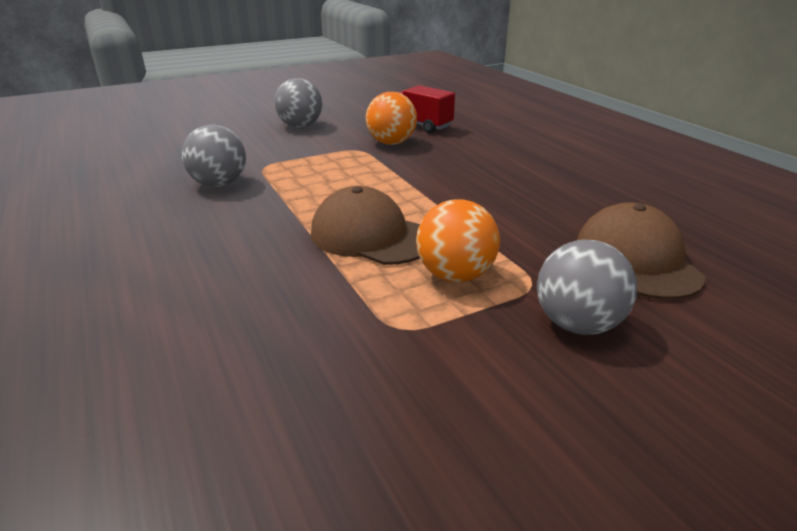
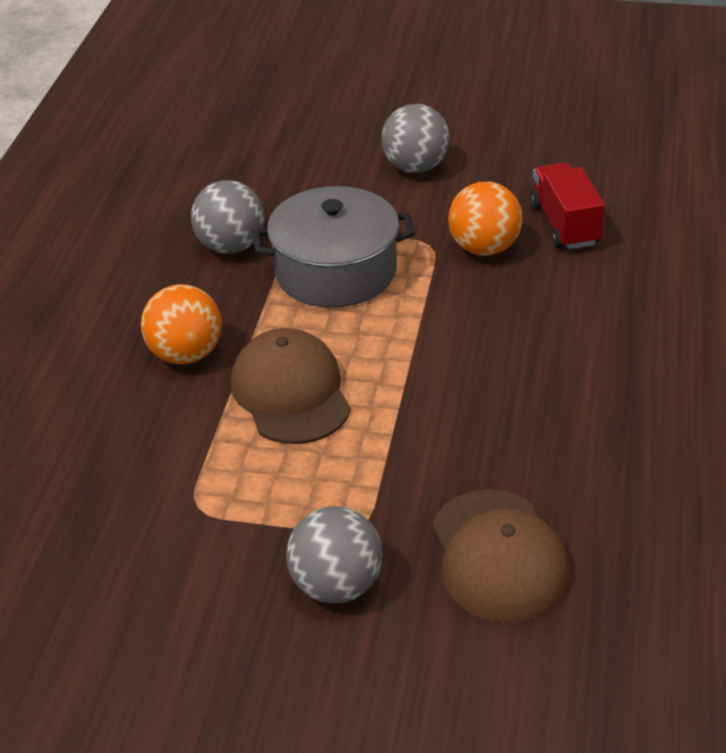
camera: 40 degrees right, 10 degrees up
(314, 174) = (335, 271): none -> grey pot
(455, 275) = (305, 479): orange ball -> orange ball (186, 354)
(636, 259) = (499, 556): brown cap -> brown cap turned 135 degrees clockwise

